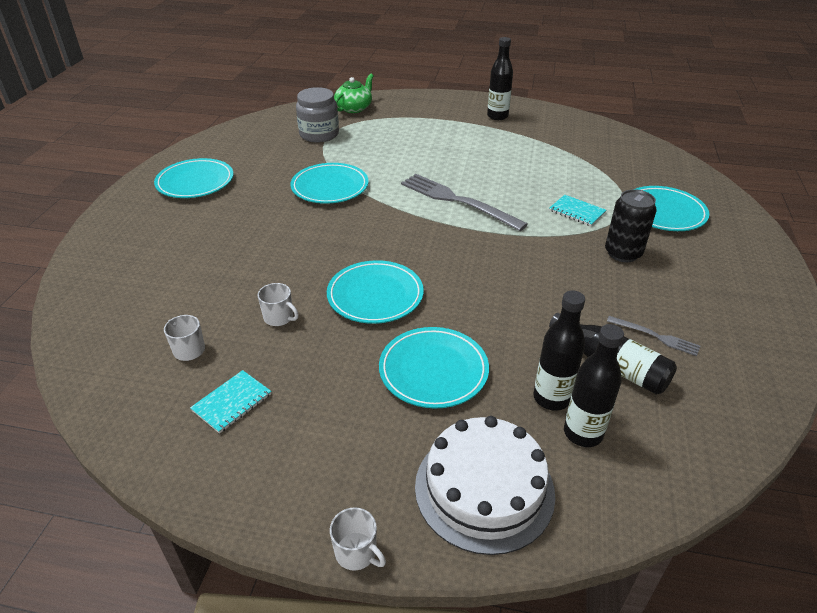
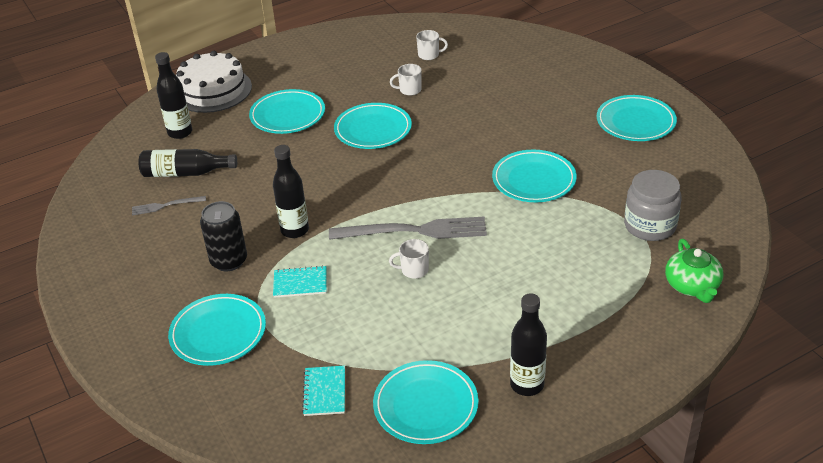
camera: 140 degrees right, 0 degrees up
(232, 402) = (370, 53): turquoise notebook -> turquoise notebook (324, 392)
(357, 552) = (247, 50): white mug -> white mug (414, 270)
(551, 398) = (209, 138): black bottle -> black bottle (295, 230)
(559, 131) = (425, 405): none -> turquoise plate

